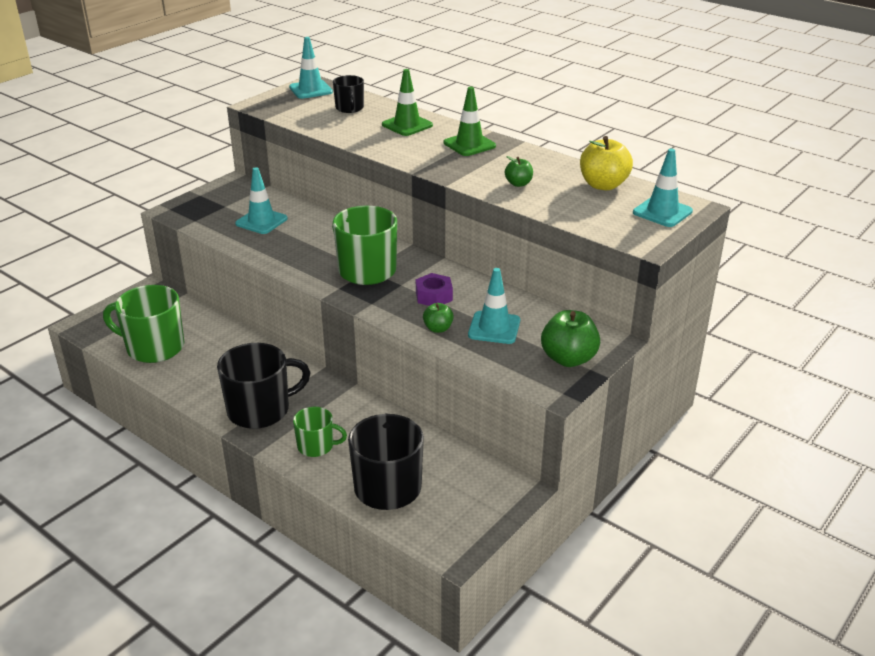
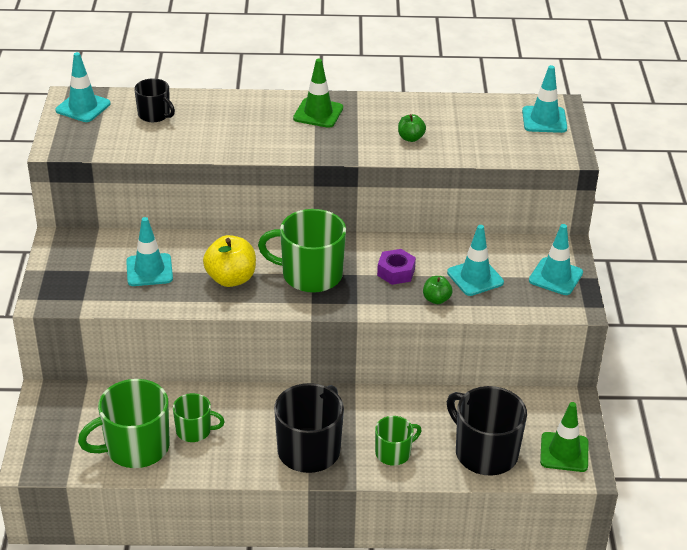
camera: 40 degrees left, 5 degrees up
(204, 356) = (194, 431): none -> green mug
(407, 125) = (235, 113): green traffic cone -> green traffic cone (564, 452)
(568, 359) = (555, 277): green apple -> turquoise traffic cone
(603, 185) = (473, 111): yellow apple -> yellow apple (231, 278)

